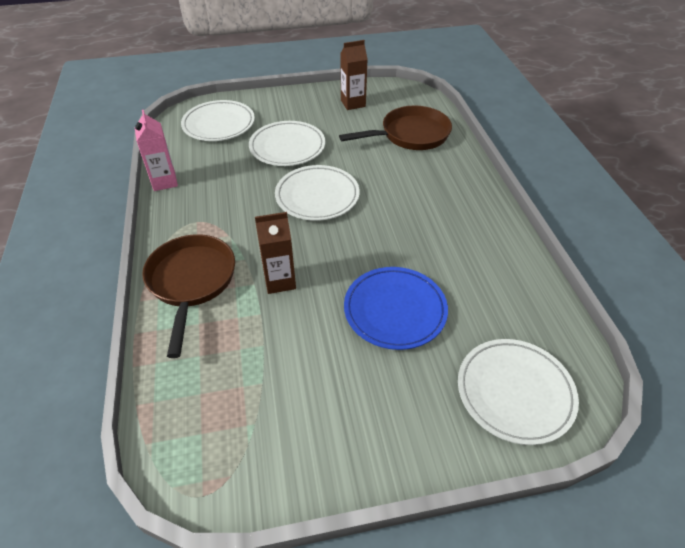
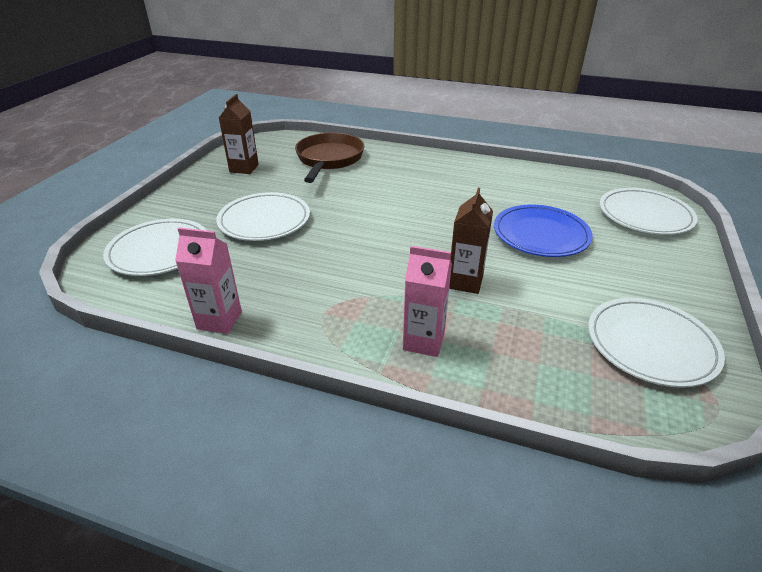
camera: 60 degrees left, 10 degrees down
(191, 282) = (423, 341): brown pan -> pink carton
(317, 196) = (362, 227): white plate -> white plate (650, 345)

